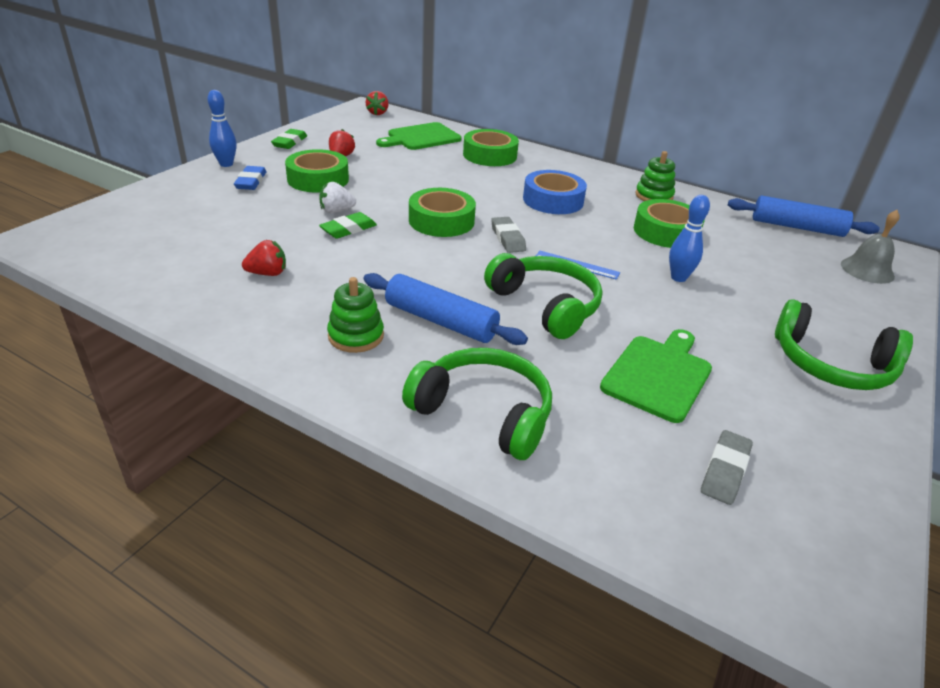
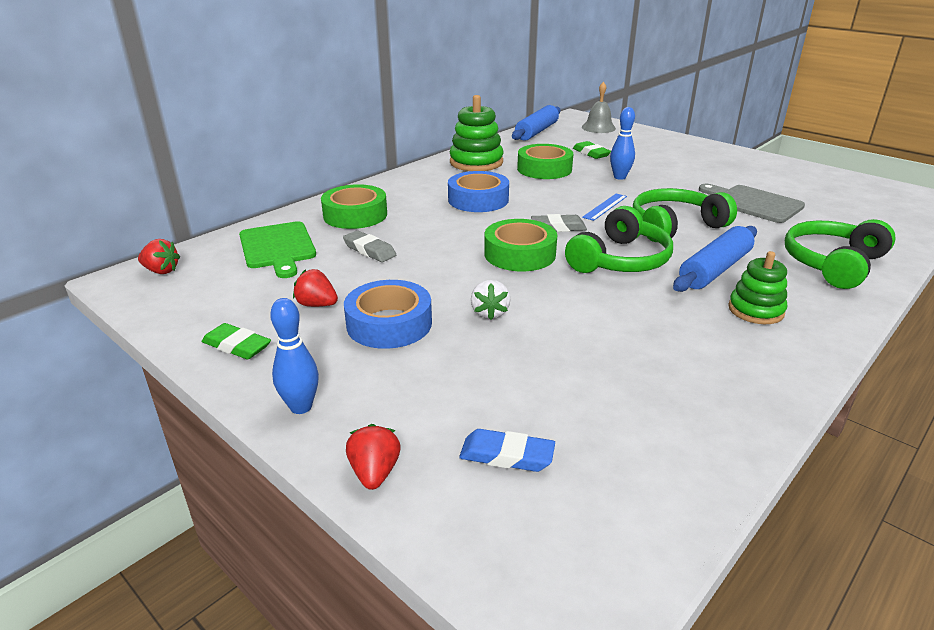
camera: 75 degrees left, 5 degrees down
(251, 182) = (381, 380): blue eraser -> blue eraser (507, 455)
(268, 273) = (651, 360): red strawberry -> red strawberry (374, 472)
(318, 179) = (389, 324): green tape -> blue tape
(348, 229) = (539, 307): green eraser -> green eraser (591, 153)
(654, 196) = (476, 162): green stacking toy -> green stacking toy, size x1.57
(658, 375) = (753, 203): green cutting board -> grey cutting board
(725, 471) = (841, 202): grey eraser -> grey eraser (369, 250)
(831, 364) = (717, 158): green headphones -> green headphones (620, 260)

